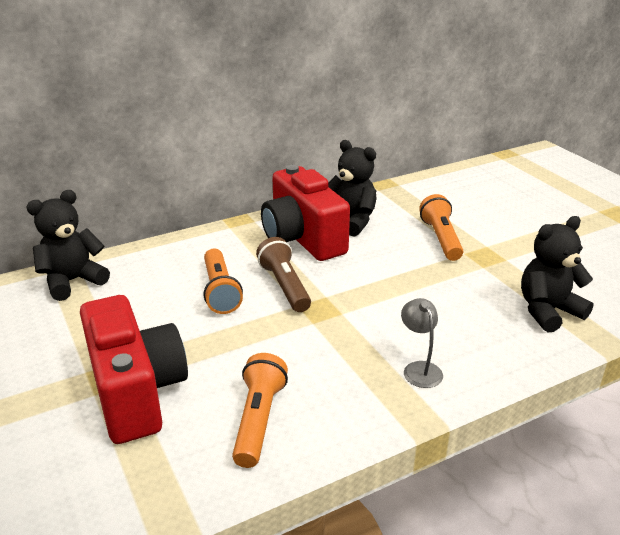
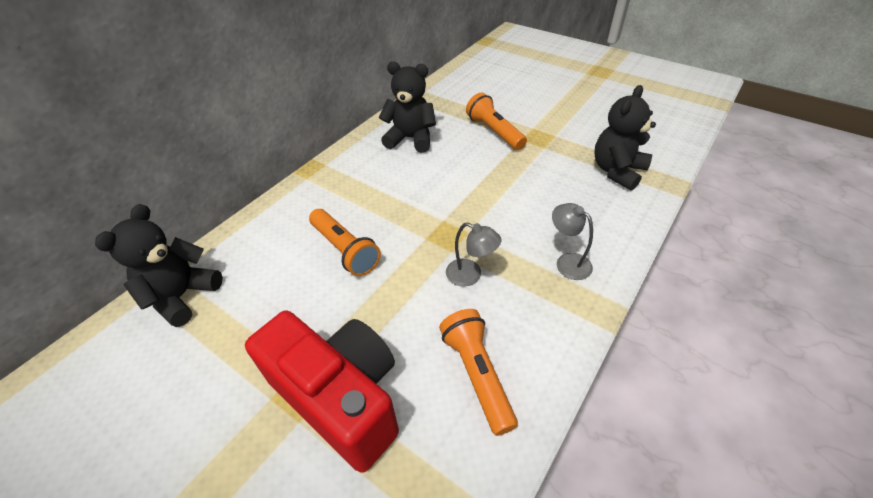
camera: 25 degrees left, 15 degrees up
(285, 286) = (400, 223): brown flashlight -> none
(302, 238) = (382, 169): red camera -> none
(315, 347) = (470, 275): none -> grey lamp

